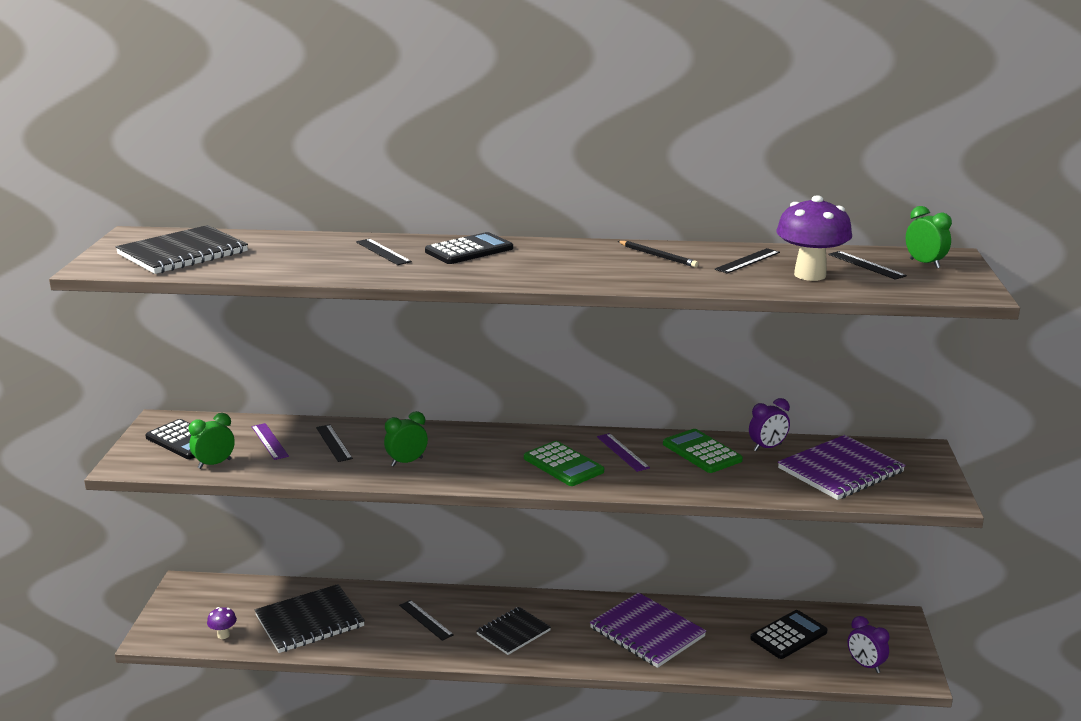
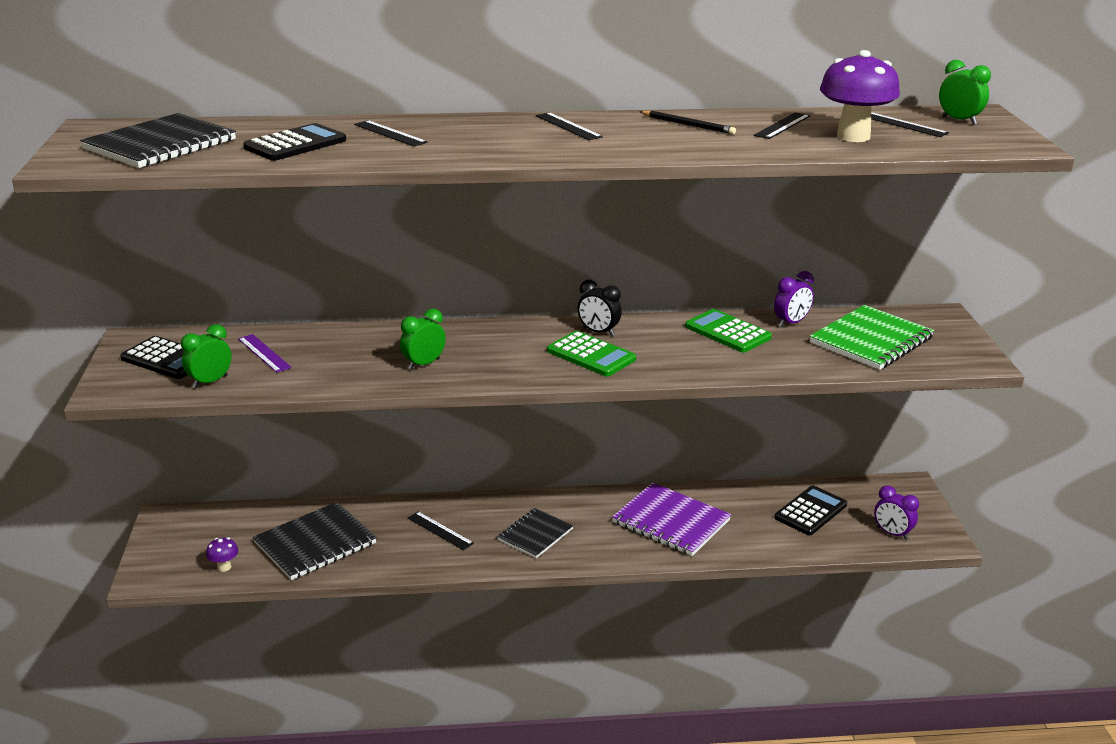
camera: 10 degrees left, 5 degrees up
(334, 443) = (336, 350): black ruler -> black ruler (568, 126)
(469, 250) = (484, 127): black calculator -> black calculator (295, 144)
(578, 443) = (598, 332): none -> black clock
(622, 452) = (647, 338): purple ruler -> none
(840, 470) = (871, 340): purple notebook -> green notebook

